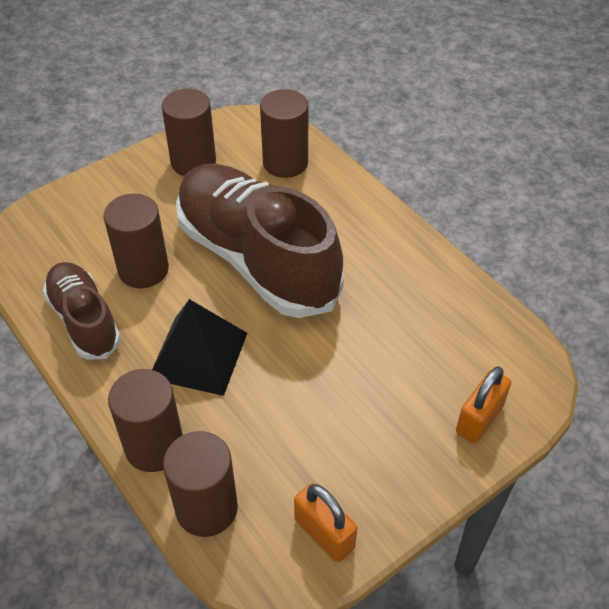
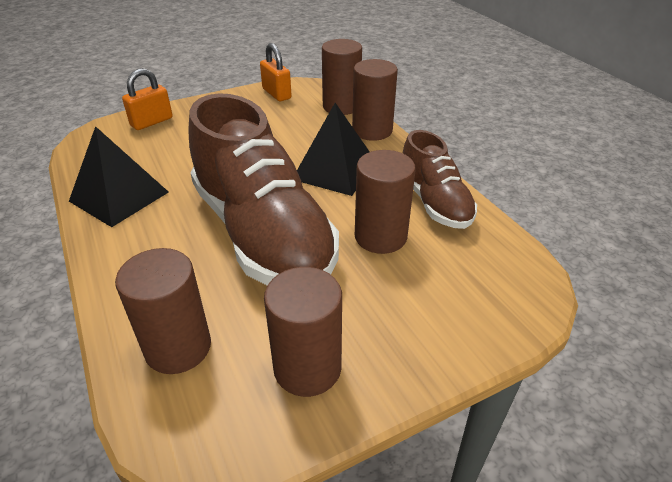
camera: 170 degrees left, 10 degrees down
(423, 282) = (119, 196): none -> black pyramid

